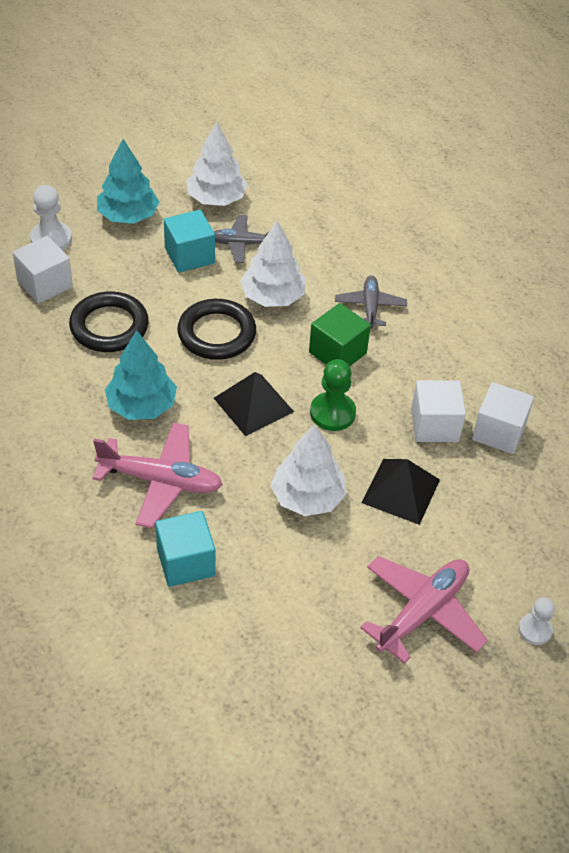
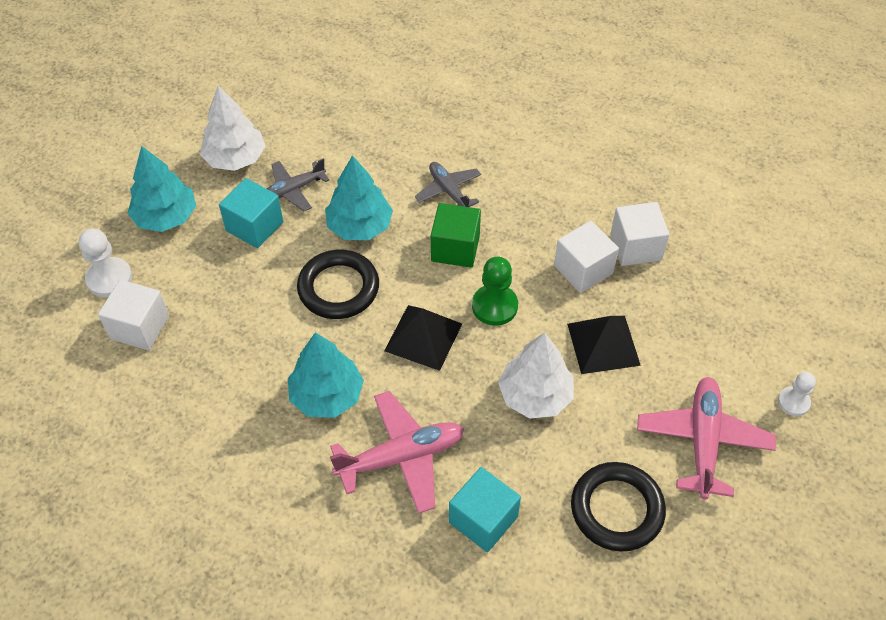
camera: 30 degrees left, 5 degrees up
(109, 326) = (235, 335): black ring -> black ring (617, 509)
(273, 297) = (359, 226): white tree -> turquoise tree

